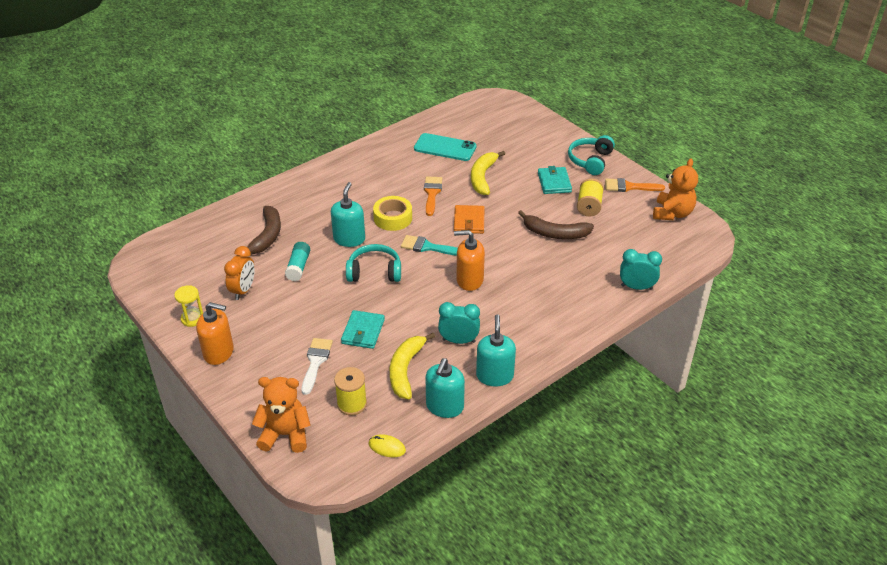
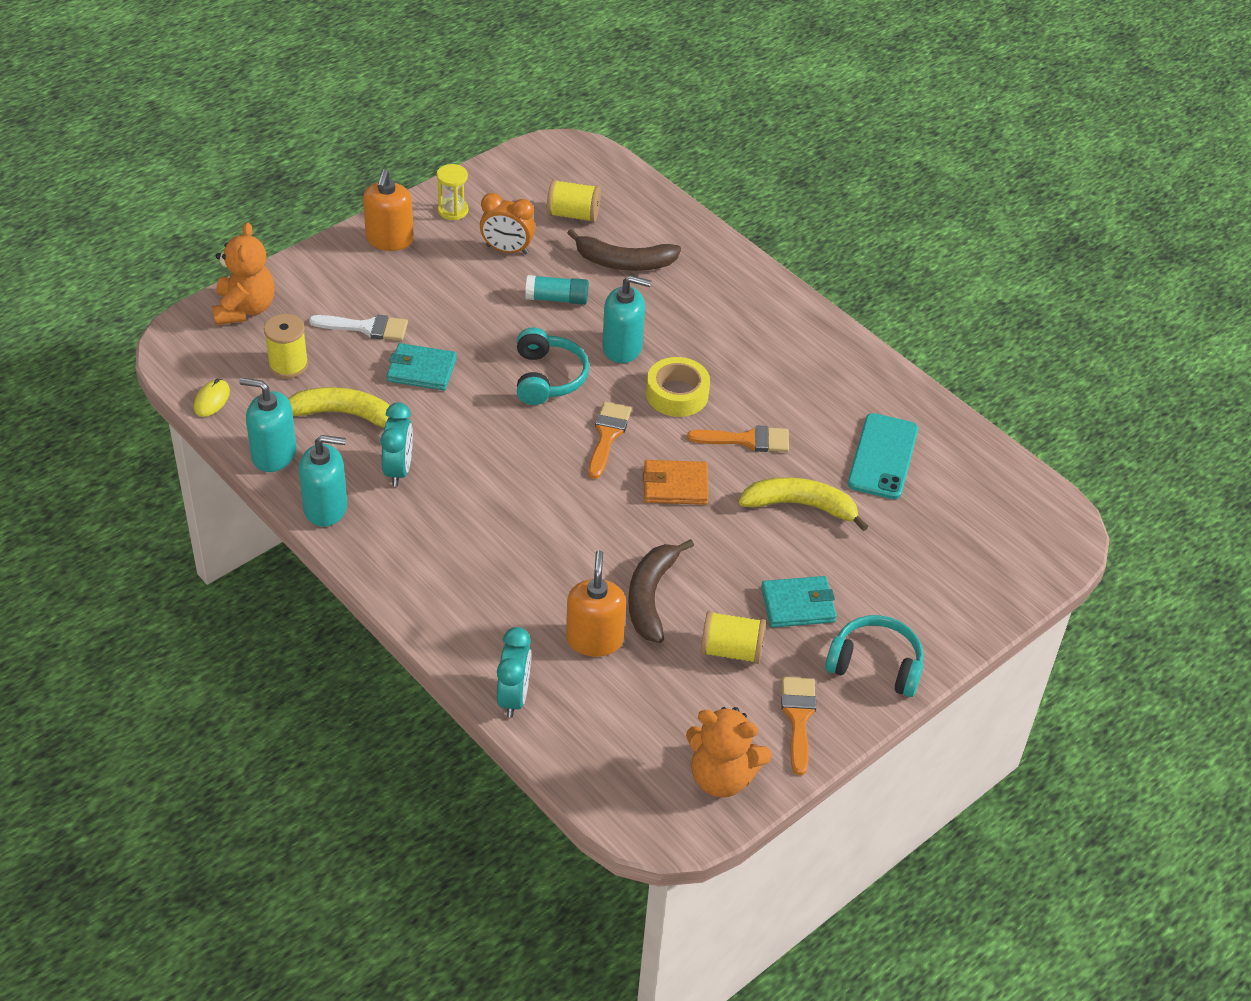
camera: 85 degrees right, 5 degrees up
(212, 258) = (573, 214): none -> yellow spool
(427, 247) = (607, 435): turquoise brush -> orange brush
(469, 280) = (530, 484): orange soap dispenser -> orange soap dispenser (594, 639)

